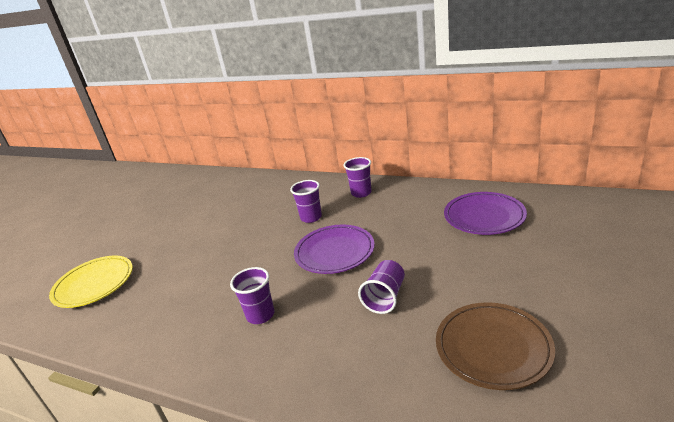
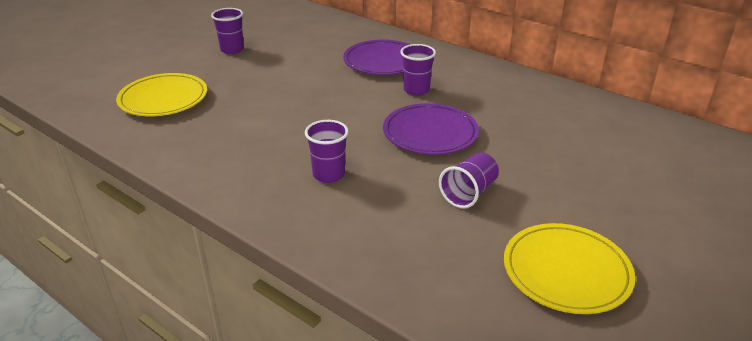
camera: 10 degrees right, 5 degrees up
(361, 193) = (484, 78): purple cup -> purple cup (232, 49)
(484, 216) = (620, 140): purple plate -> purple plate (382, 61)
(493, 347) = (566, 272): brown plate -> yellow plate

